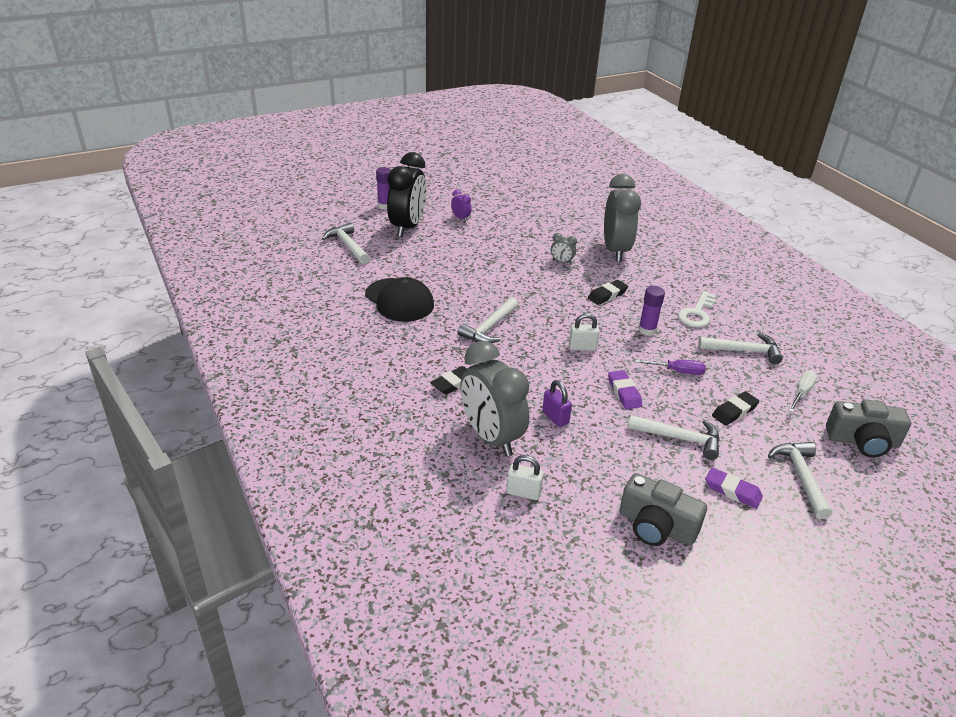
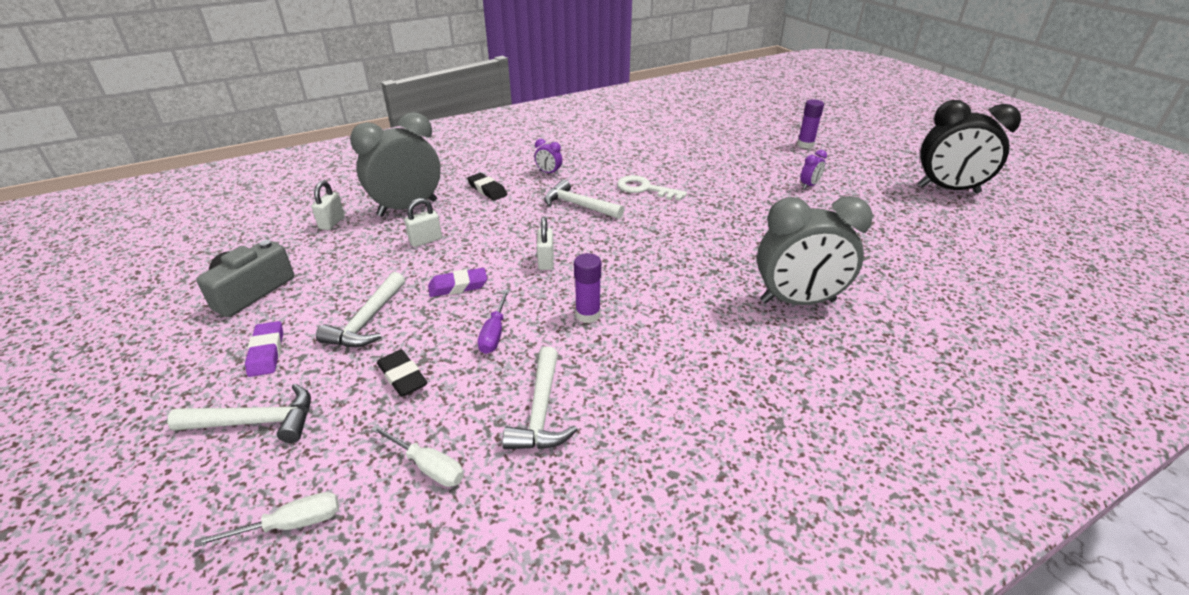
camera: 90 degrees right, 0 degrees up
(348, 246) = (709, 134): white hammer -> none
(399, 300) = (619, 161): black cap -> none
(407, 227) = (765, 158): black clock -> black clock (948, 190)
(420, 343) = (549, 173): none -> purple clock
(555, 418) = (426, 240): purple padlock -> white padlock
(561, 262) = (739, 253): grey clock -> none
(607, 295) = (667, 286): black eraser -> none
(697, 313) = (640, 370): white key -> white key (645, 189)
(732, 491) = (267, 352): purple eraser -> purple eraser turned 45 degrees counterclockwise
(863, 441) = (291, 524): grey camera -> white screwdriver

